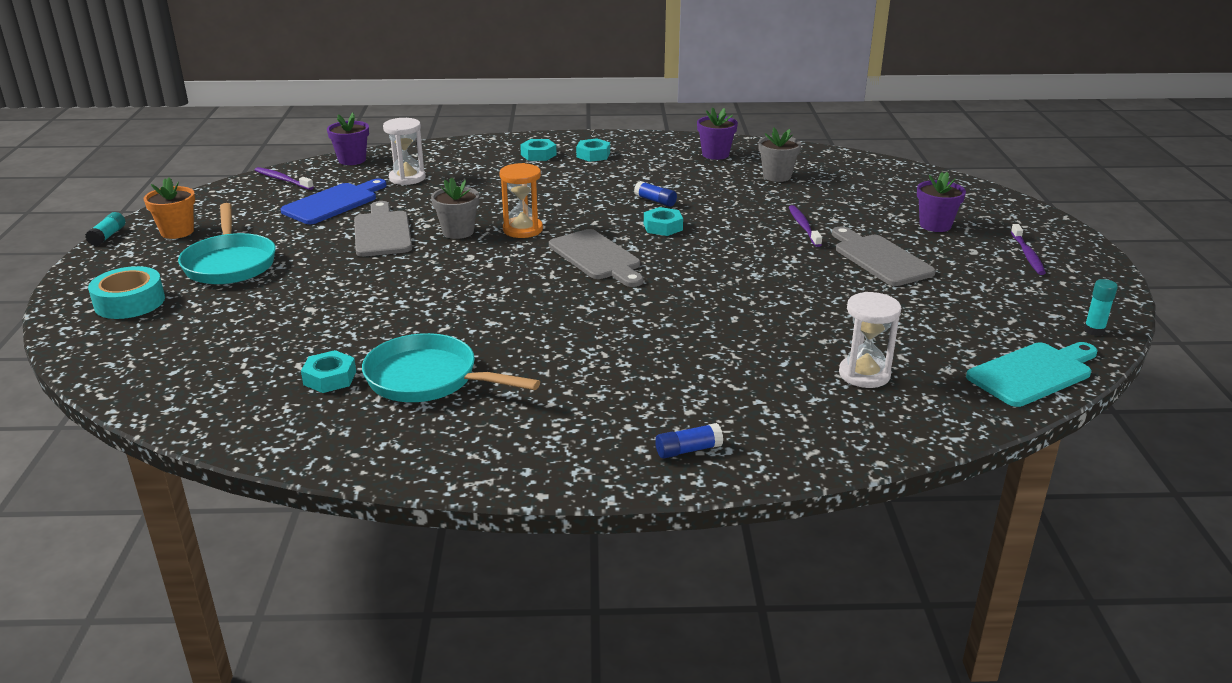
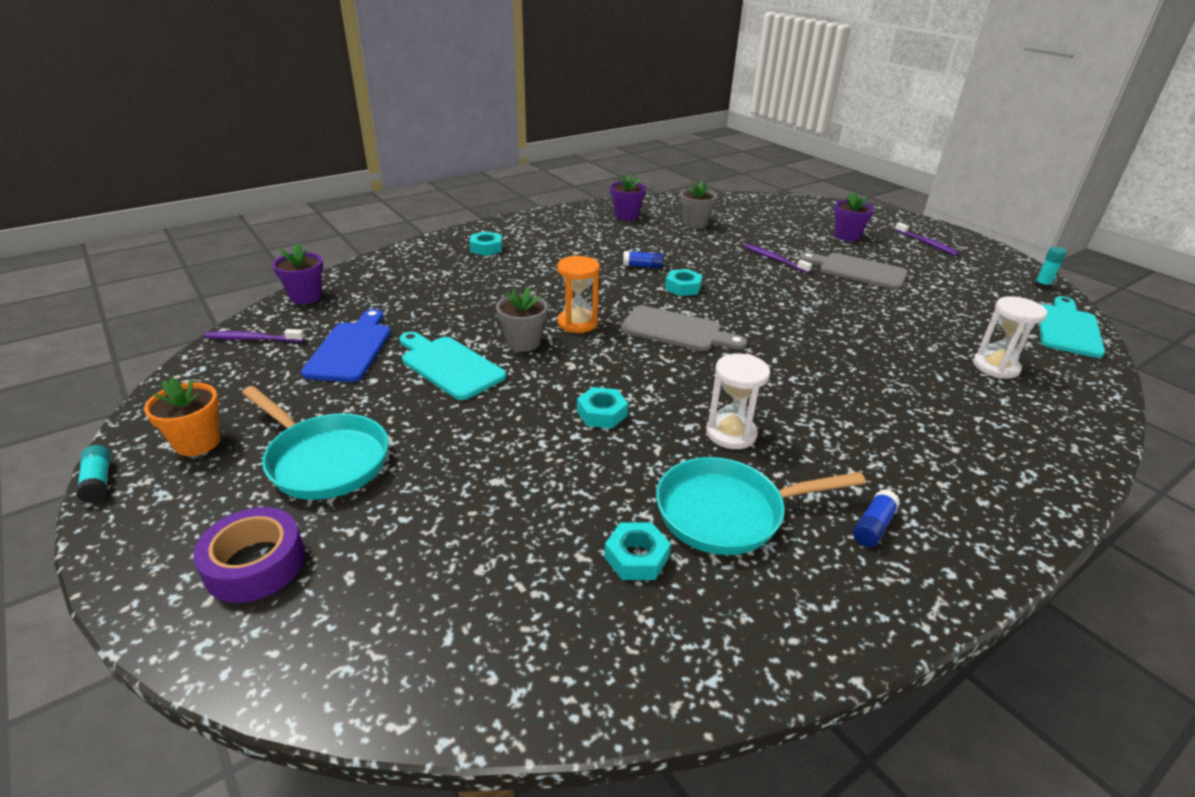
camera: 35 degrees left, 5 degrees up
(130, 302) = (255, 564): turquoise tape -> purple tape
(382, 232) = (449, 365): grey cutting board -> turquoise cutting board
(407, 178) = (393, 301): white hourglass -> white hourglass (731, 433)
(593, 155) = (533, 238): turquoise nut -> turquoise nut (602, 413)
(688, 450) = (1012, 486): blue glue stick -> blue glue stick (873, 526)

